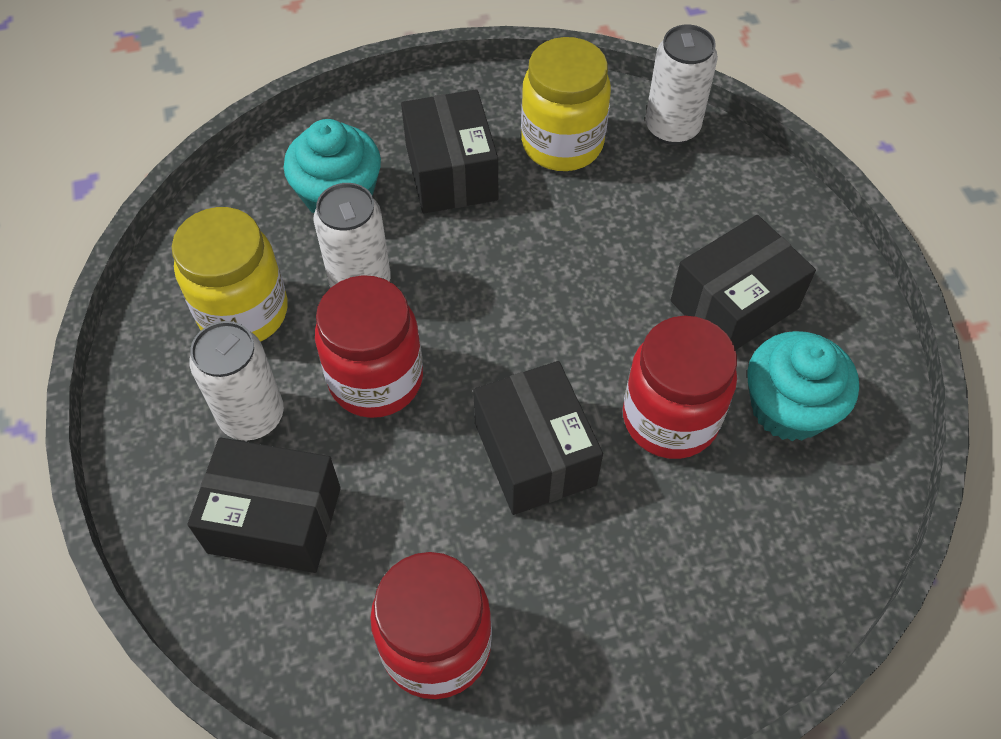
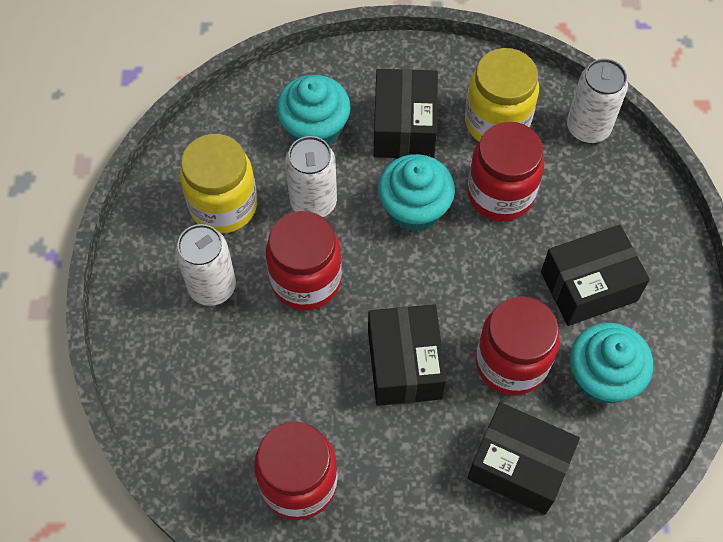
camera: 15 degrees right, 5 degrees up
(274, 520) = (211, 367): black box -> black box (518, 466)
(491, 262) = (414, 208): none -> turquoise cupcake
(592, 222) = (500, 194): none -> red jar

